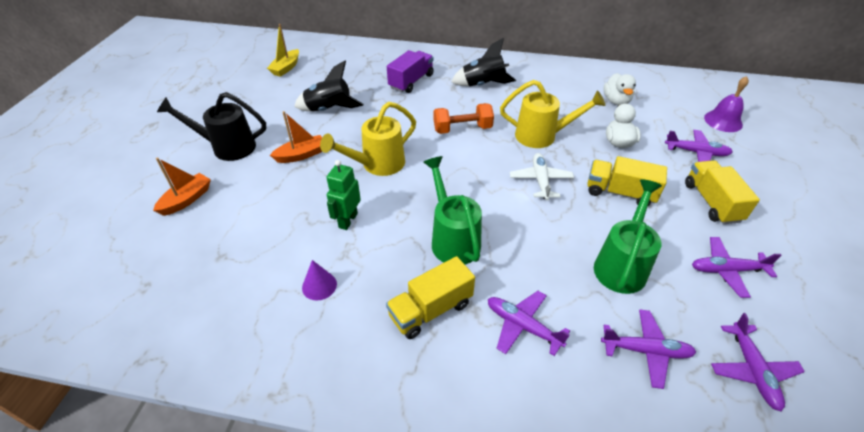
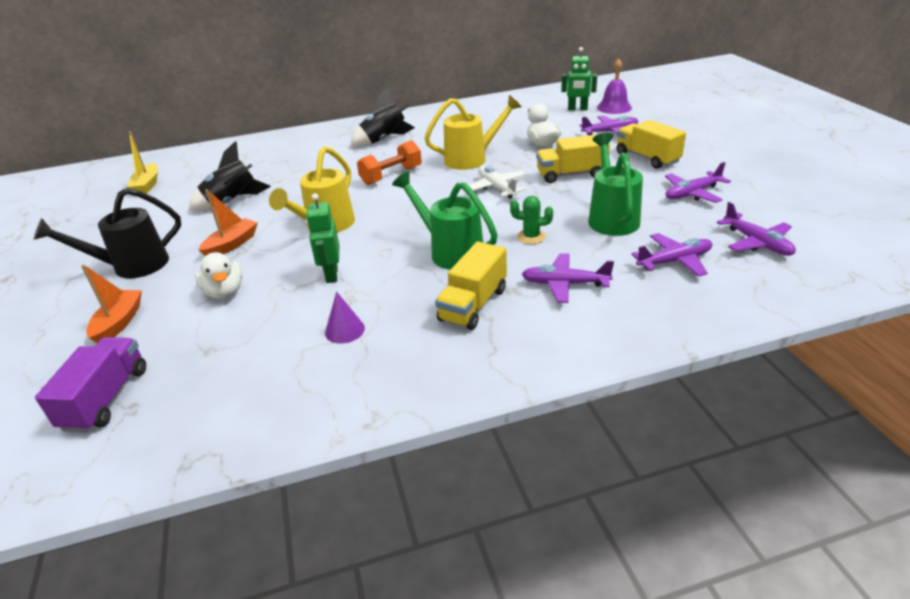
camera: 25 degrees left, 10 degrees down
(411, 81) = (306, 157): purple truck -> purple truck (106, 398)
(531, 254) = (531, 237): none -> green cactus
(616, 101) = (517, 118): white duck -> white duck (224, 292)
(683, 110) = (577, 109): none -> green robot

